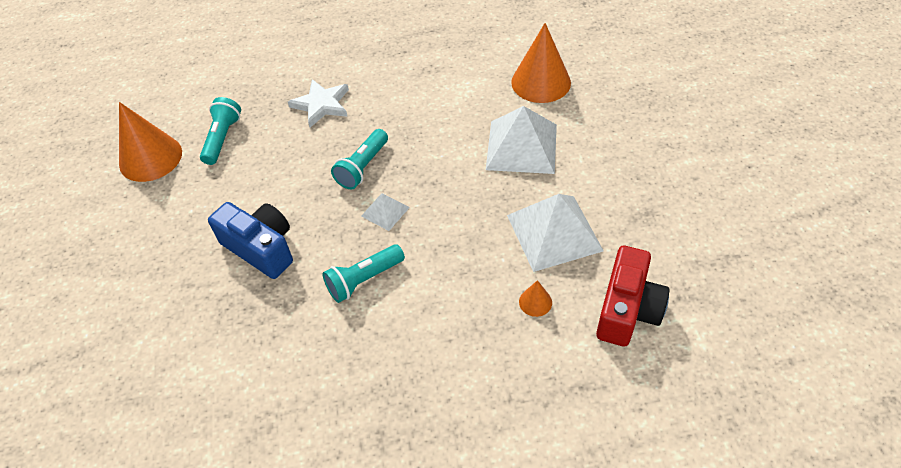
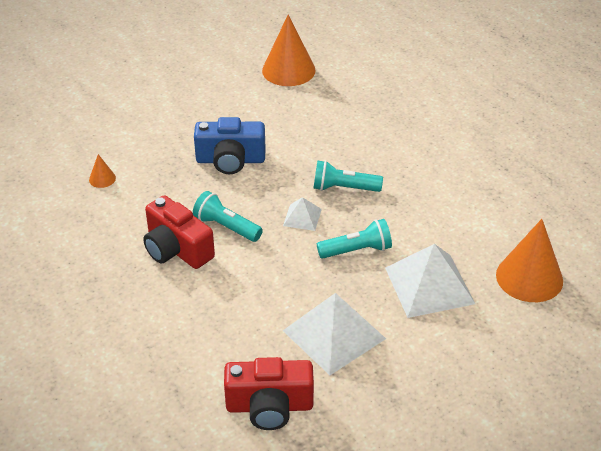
camera: 65 degrees right, 10 degrees down
(222, 138) = (330, 98): turquoise flashlight -> turquoise flashlight (357, 250)
(261, 248) = (230, 160): blue camera -> blue camera turned 75 degrees clockwise
(321, 105) = (402, 139): white star -> none
(373, 335) = (177, 249): none -> red camera
(535, 302) = (250, 339): orange cone -> orange cone (102, 179)

